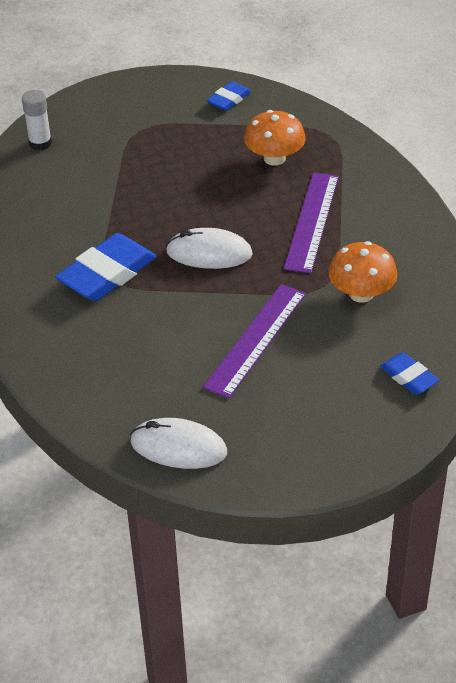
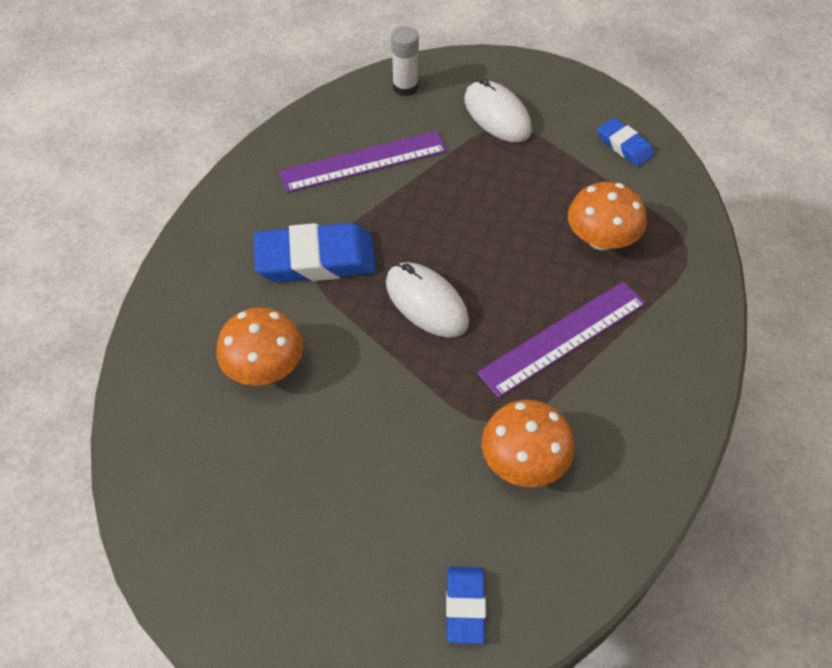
camera: 40 degrees right, 10 degrees up
(150, 348) = (264, 367): none -> orange mushroom
(178, 447) = (170, 498): white mouse -> white mouse (497, 115)
(229, 99) = (624, 146): blue eraser -> blue eraser turned 60 degrees clockwise
(255, 339) = (365, 434): purple ruler -> purple ruler (363, 161)

